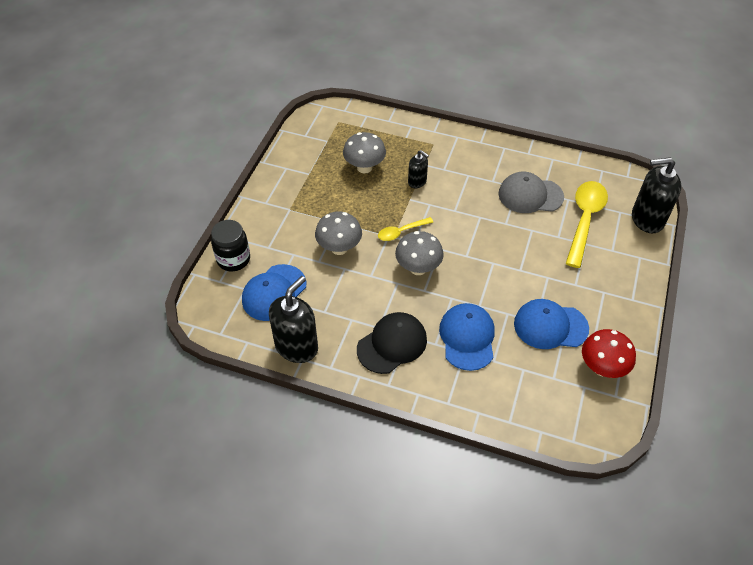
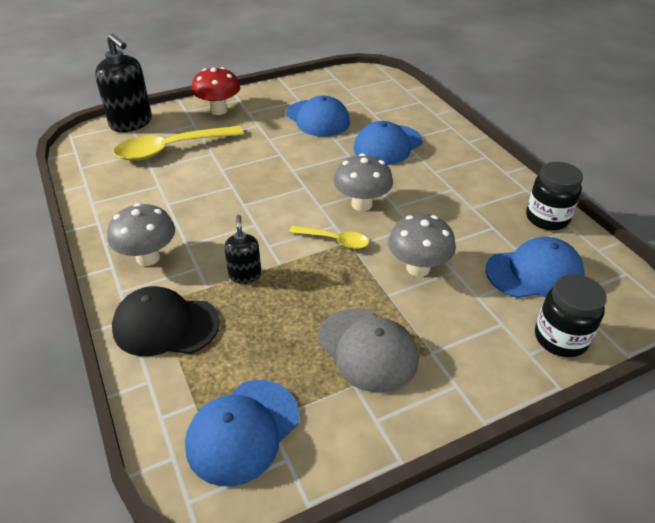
camera: 135 degrees left, 10 degrees down
(297, 346) = (547, 218): black soap dispenser -> black jar
(331, 131) = (243, 431): none -> blue cap
(364, 167) = (275, 336): grey mushroom -> grey mushroom (148, 257)
(392, 344) = (454, 173): black cap -> black cap (165, 325)
(530, 195) = (172, 190): grey cap -> grey cap (367, 349)
(602, 368) = (321, 89): red mushroom -> red mushroom (218, 110)

